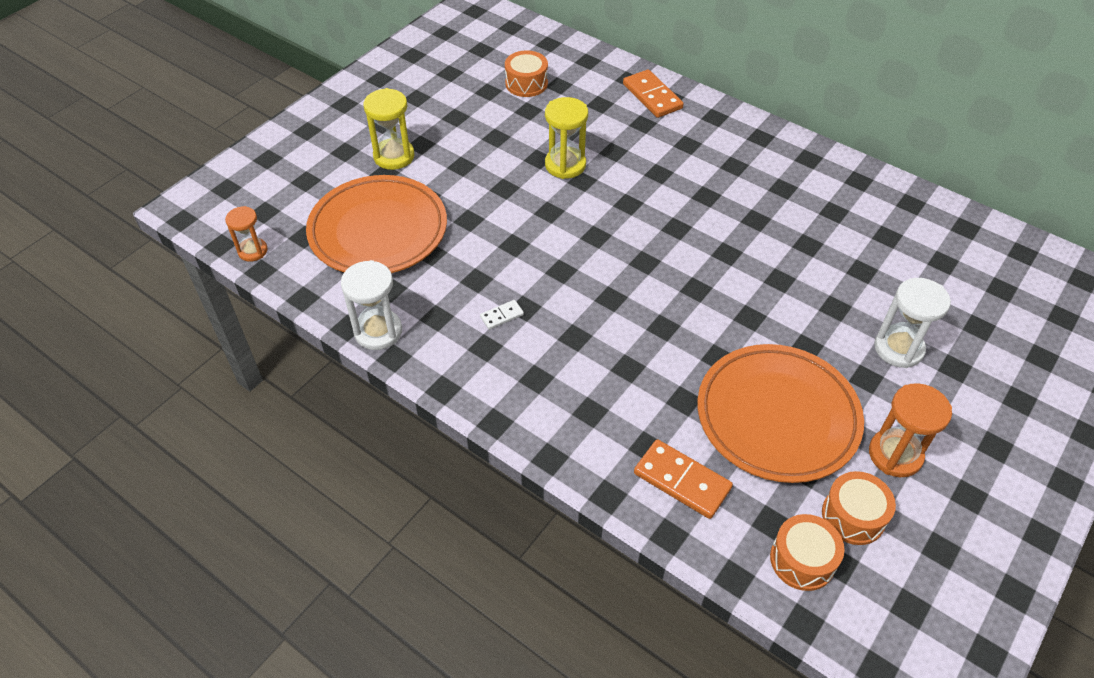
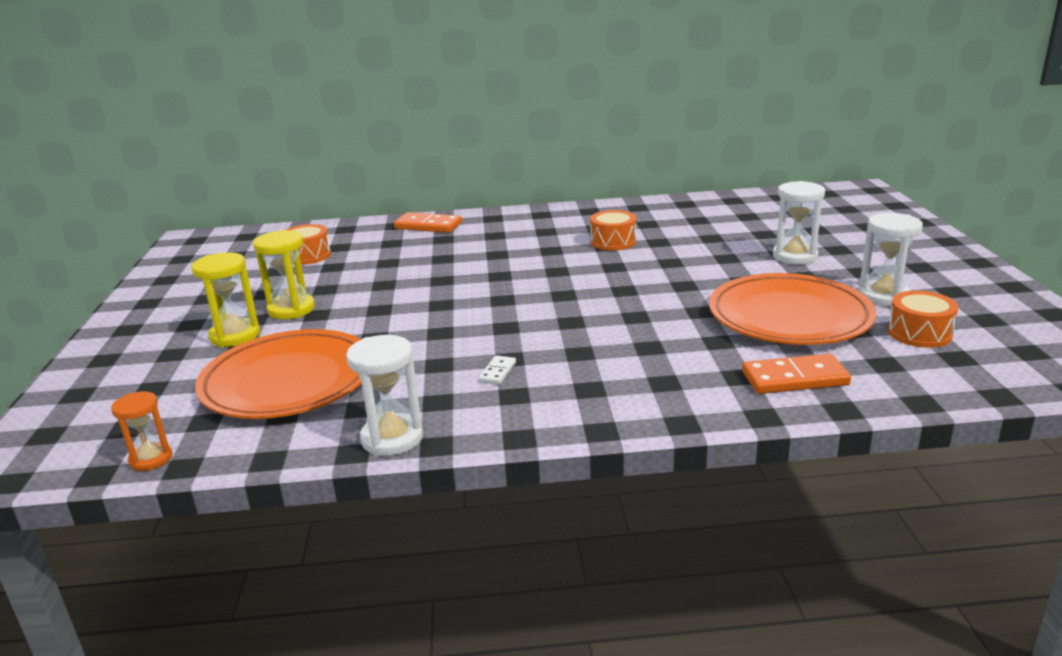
camera: 40 degrees left, 25 degrees down
(565, 165) = (413, 278): yellow hourglass -> yellow hourglass (291, 309)
(802, 560) = (937, 369): orange drum -> orange drum (613, 242)
(895, 455) = (883, 296): orange hourglass -> white hourglass

